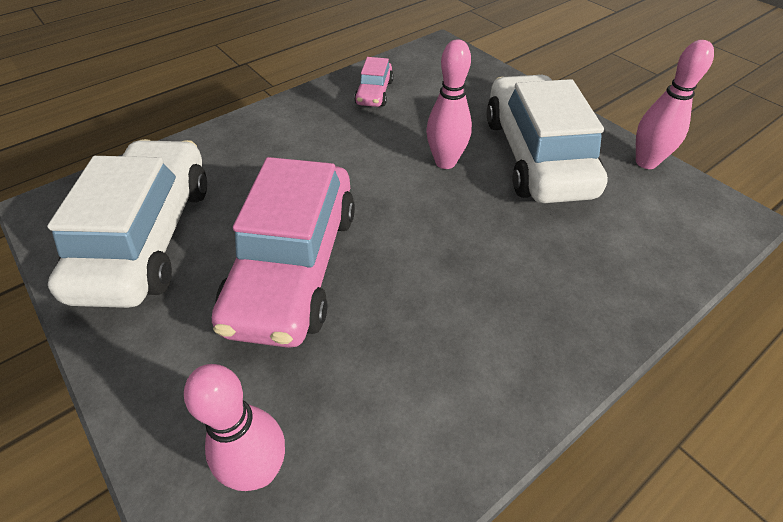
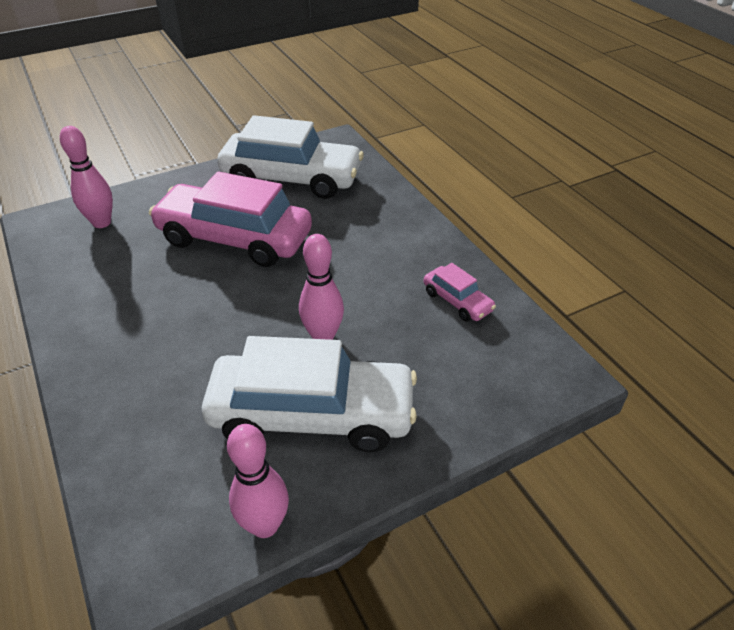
camera: 100 degrees right, 5 degrees down
(374, 93) = (457, 301): pink car -> pink car turned 150 degrees counterclockwise

